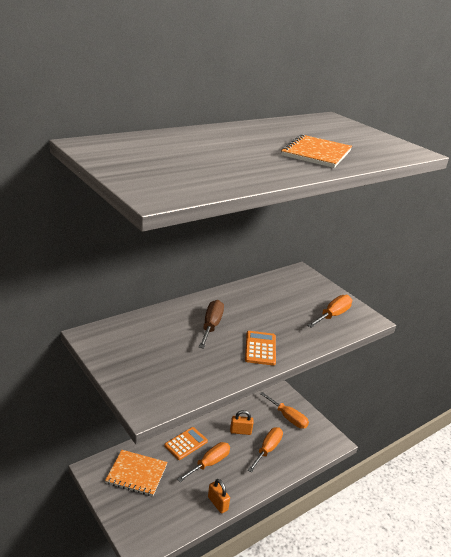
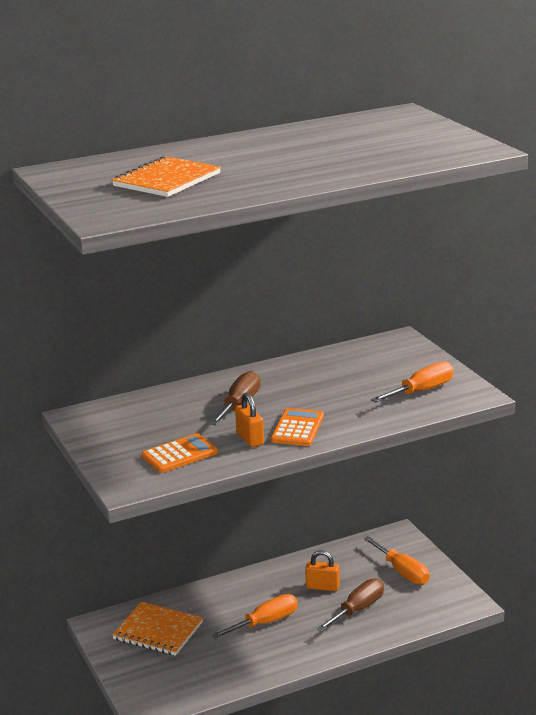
camera: 15 degrees right, 5 degrees down
(186, 443) = (236, 599): orange calculator -> orange calculator (180, 454)
(217, 503) = (265, 667): orange padlock -> orange padlock (250, 439)
(267, 449) = (358, 609): orange screwdriver -> brown screwdriver
(316, 153) = (335, 162): orange notebook -> orange notebook (166, 180)

